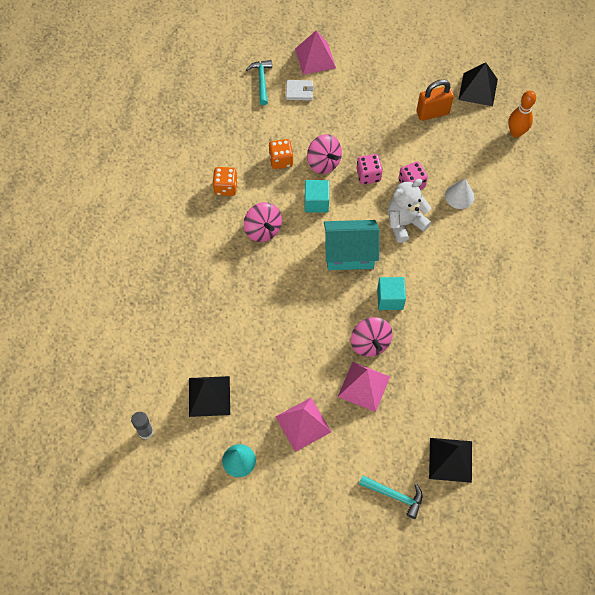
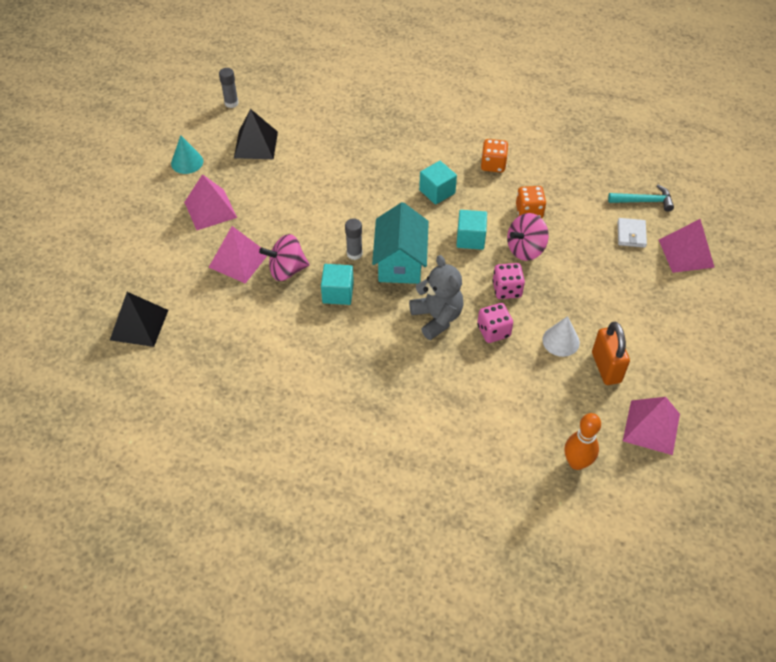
camera: 95 degrees right, 10 degrees down
(263, 230) = (437, 192): pink spinning top -> turquoise cube
(344, 290) = (354, 254): none -> grey glue stick
(394, 495) = (117, 273): turquoise hammer -> none
(404, 223) = (437, 318): white teddy bear -> grey teddy bear
(459, 196) = (473, 380): white cone -> white cone (561, 341)
(478, 89) = (651, 427): black pyramid -> pink pyramid

